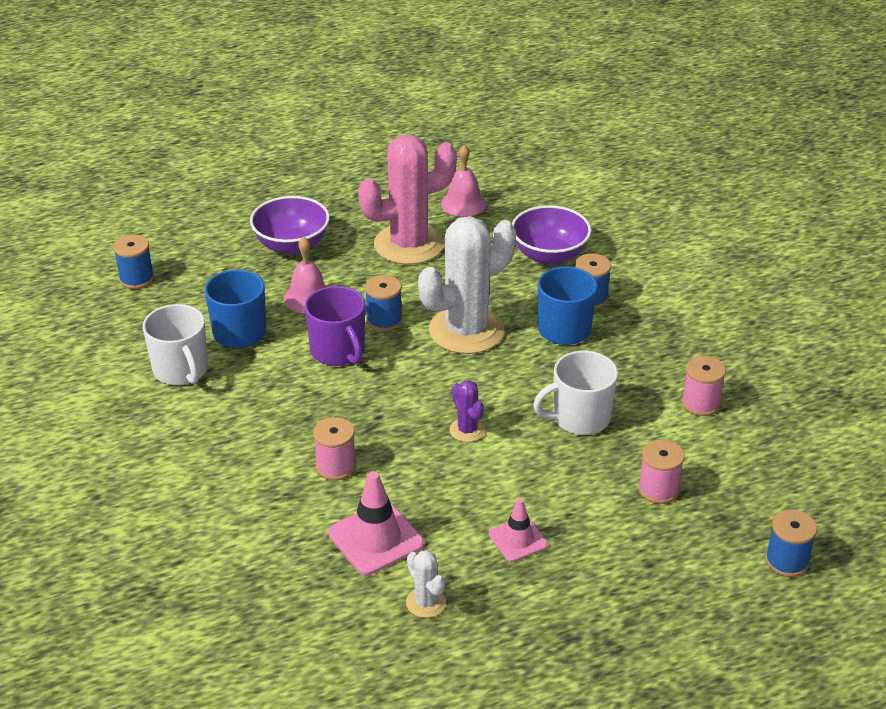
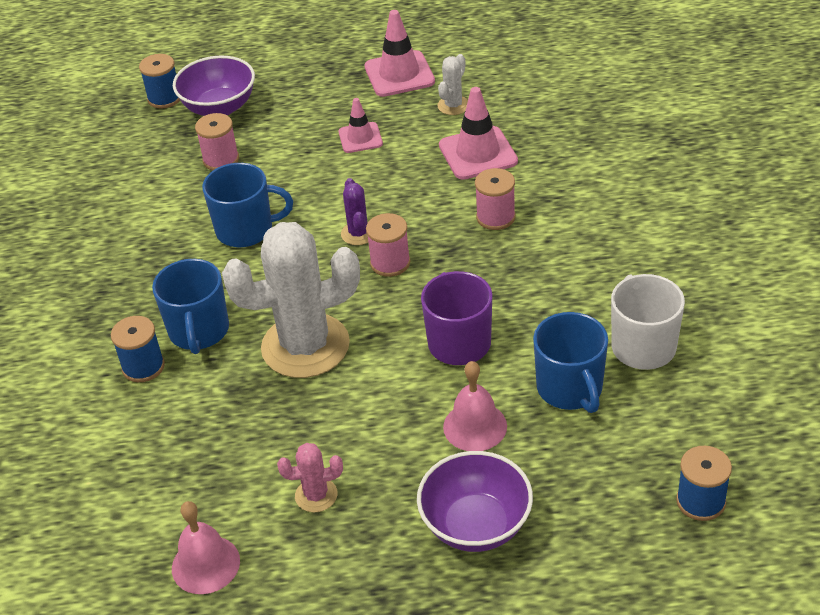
camera: 160 degrees left, 5 degrees up
(384, 320) = (393, 376): blue spool -> none
(409, 244) = (316, 495): pink cactus -> pink cactus, size x0.44
(426, 602) = (453, 105): white cactus -> white cactus turned 45 degrees clockwise
(513, 643) = (399, 74): none -> pink traffic cone
(549, 255) = (148, 441): purple bowl -> purple bowl (219, 108)
(580, 418) = (246, 230): white mug -> blue mug
(700, 403) = (125, 227): pink spool -> pink spool (390, 263)

